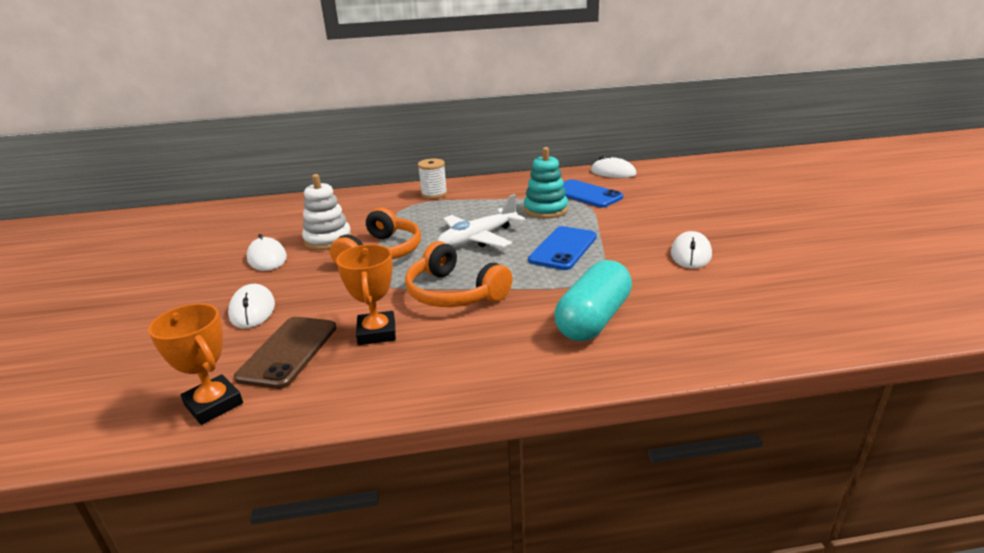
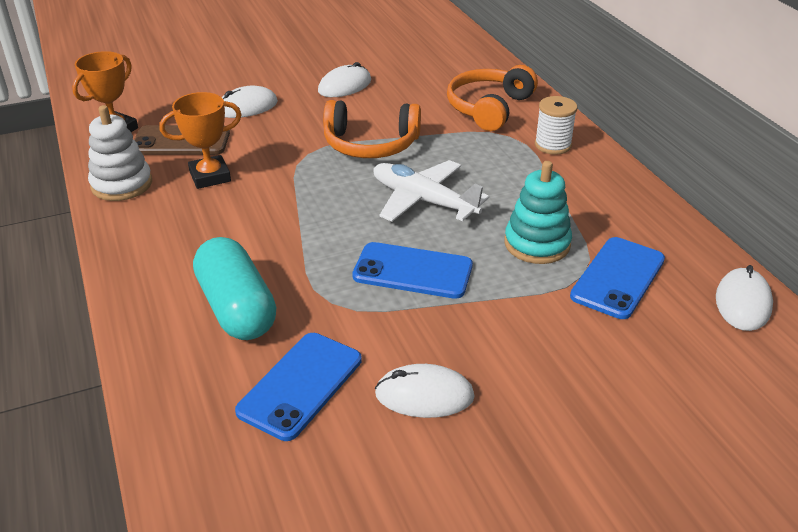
camera: 75 degrees right, 10 degrees up
(328, 240) = (393, 106): white stacking toy -> white stacking toy (122, 184)
(454, 293) = (287, 206): orange headphones -> orange headphones (489, 108)
(593, 319) = (237, 308): turquoise capsule -> turquoise capsule turned 45 degrees clockwise
(685, 294) = (300, 385): none -> blue phone

